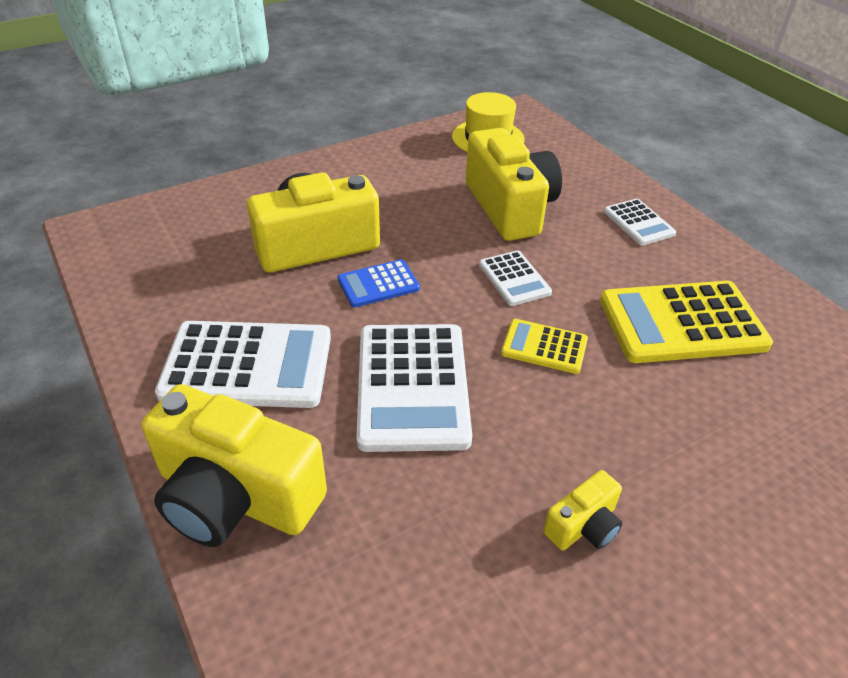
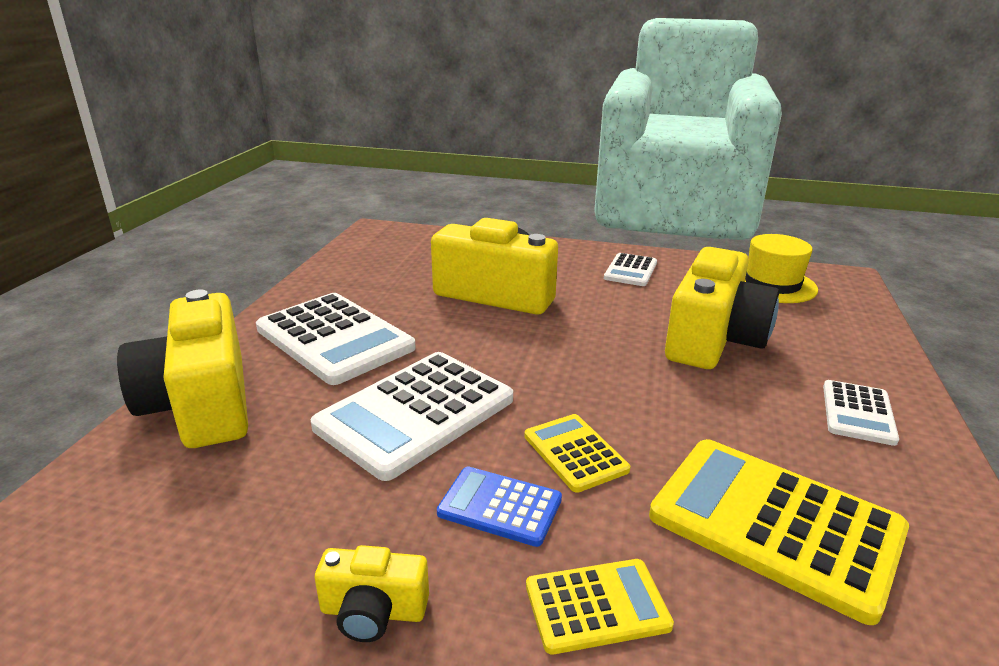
camera: 45 degrees right, 15 degrees down
(378, 284) = (503, 337): blue calculator -> blue calculator (500, 506)
(514, 279) = (630, 390): white calculator -> white calculator (630, 270)
(670, 431) = (597, 606): none -> yellow calculator

